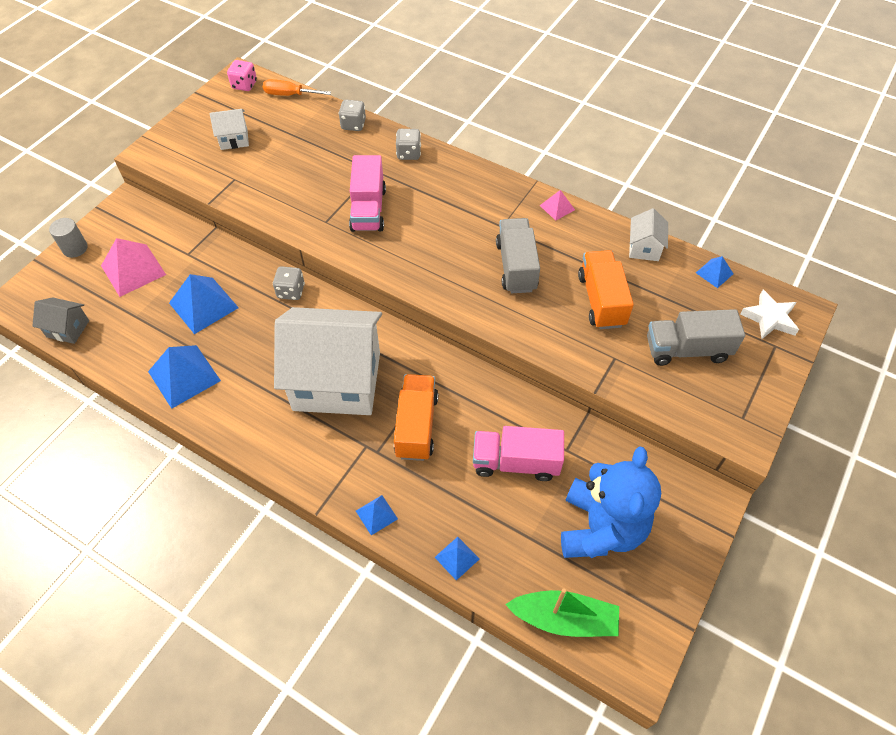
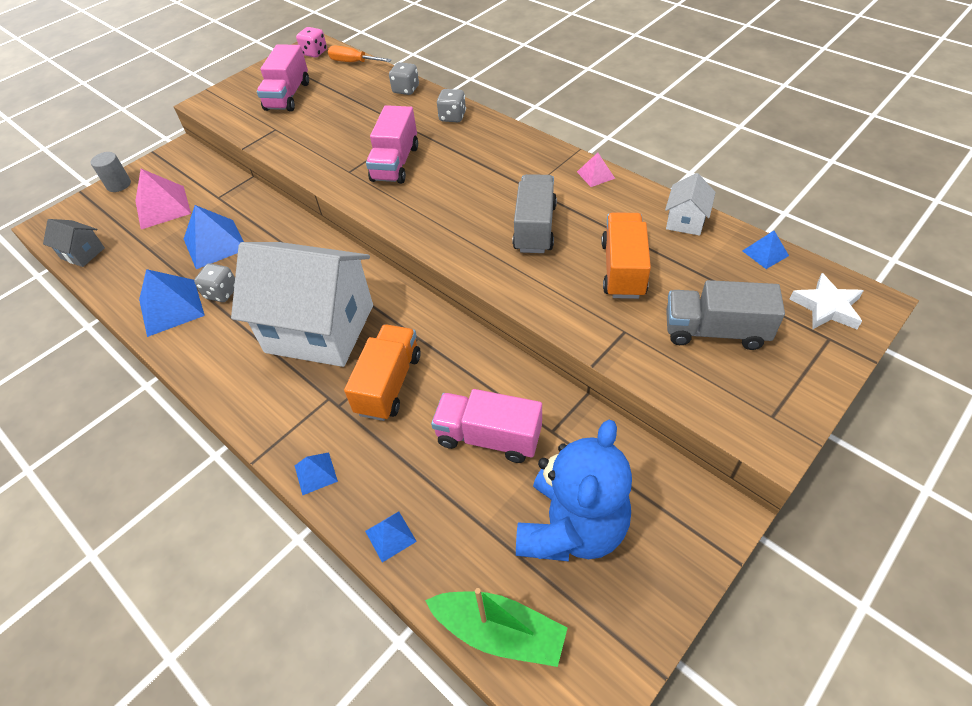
camera: 15 degrees right, 5 degrees down
(234, 139) = (288, 96): white house -> pink truck
(291, 291) = (303, 239): grey dice -> grey dice (221, 293)

